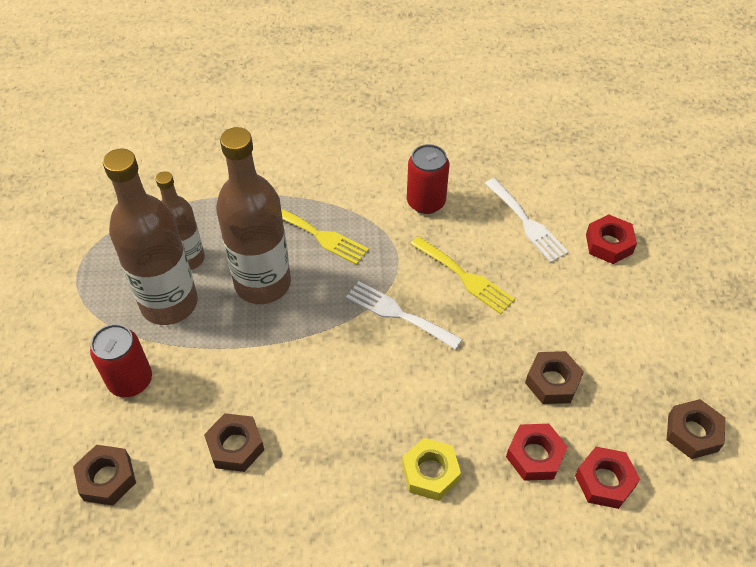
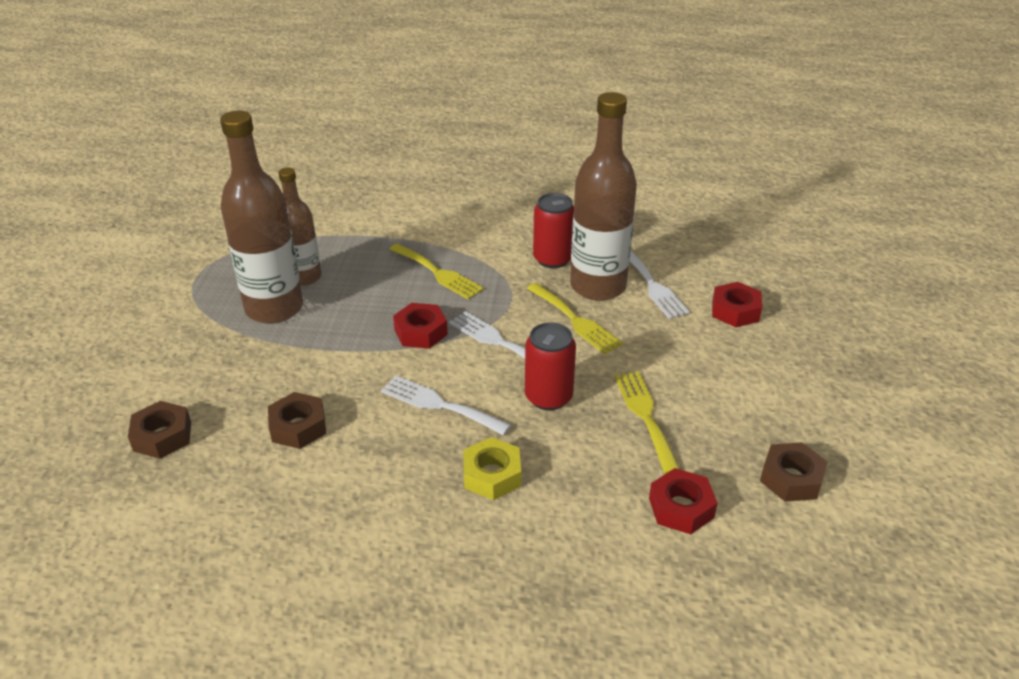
camera: 10 degrees right, 15 degrees down
(130, 380) = (215, 362): red can -> red can (548, 397)
(263, 283) = (370, 303): brown bottle -> brown bottle (598, 286)
(361, 398) = (439, 404): none -> white fork
(535, 455) = (609, 475): red nut -> red nut (421, 332)
(552, 382) = (645, 415): brown nut -> yellow fork

